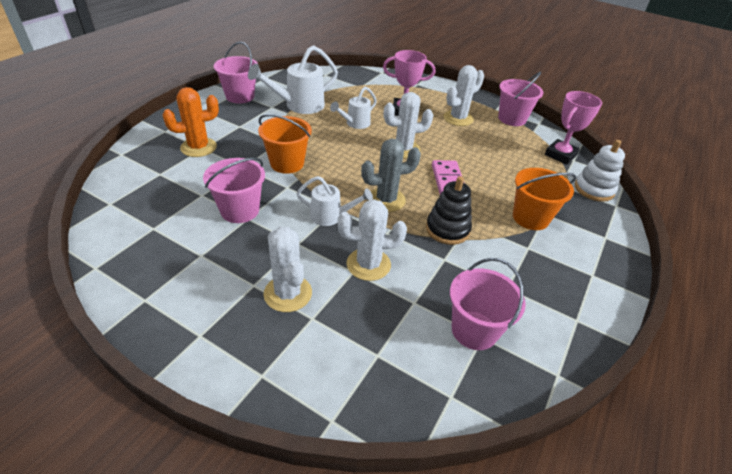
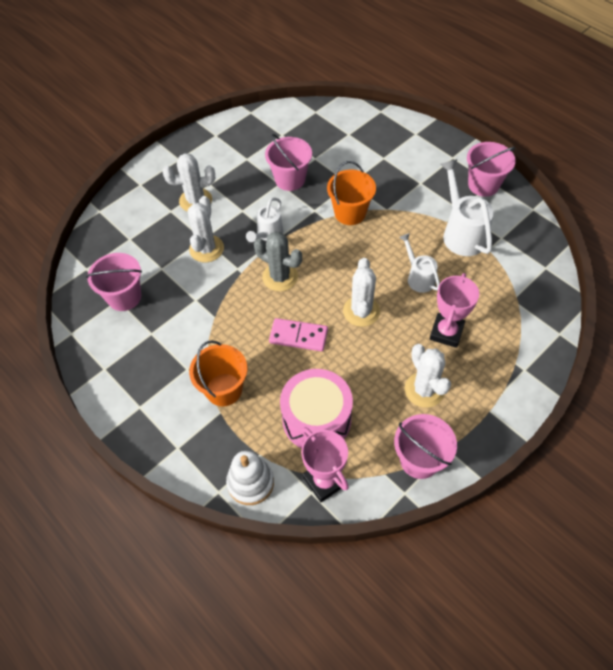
camera: 110 degrees right, 15 degrees up
(198, 147) = (385, 155): orange cactus -> none
(386, 200) = (280, 277): grey cactus -> grey cactus turned 60 degrees counterclockwise
(447, 229) = (228, 313): black stacking toy -> none
(517, 163) = (316, 419): none -> pink drum

